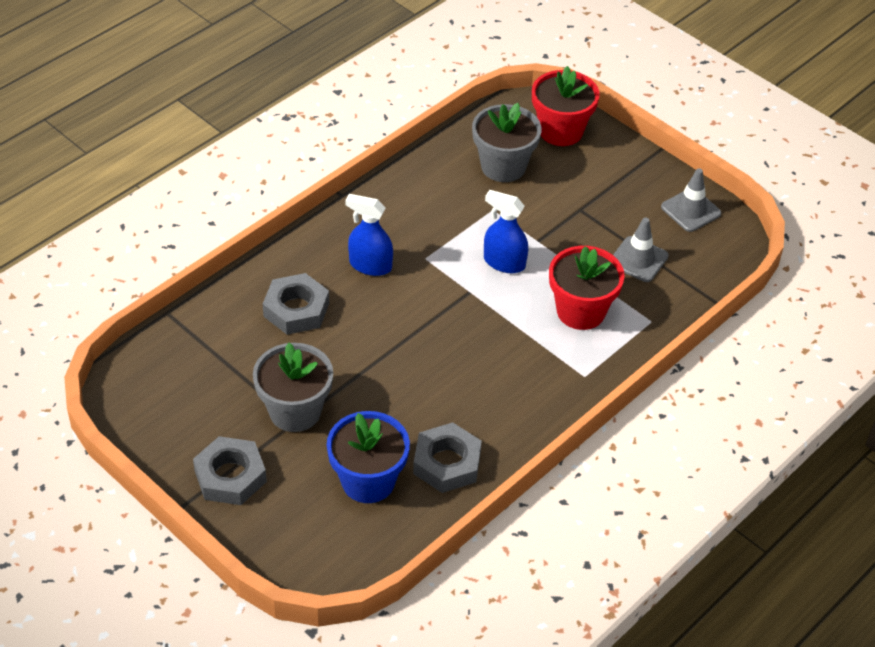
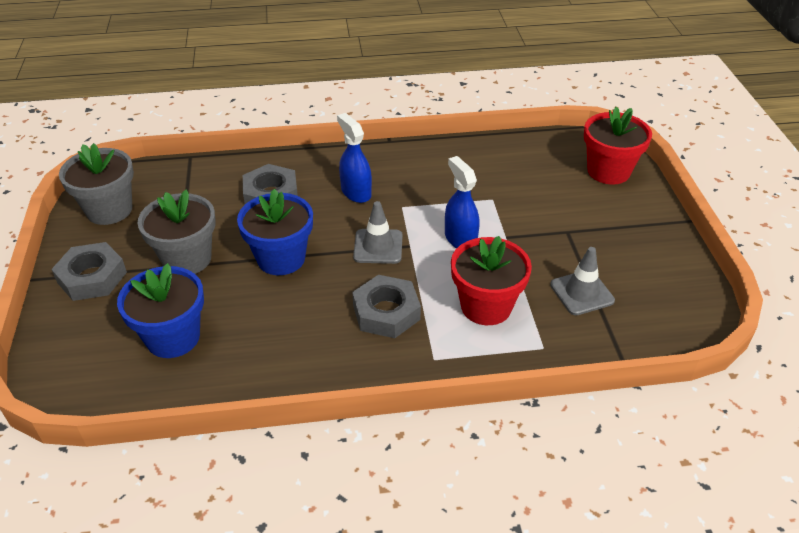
camera: 40 degrees right, 5 degrees down
(376, 364) = (281, 258): none -> blue flower pot
(447, 463) = (244, 360): grey nut -> grey nut (386, 312)
(503, 166) = (533, 174): grey flower pot -> grey flower pot (109, 210)
(690, 210) = (672, 278): grey traffic cone -> grey traffic cone (378, 246)

